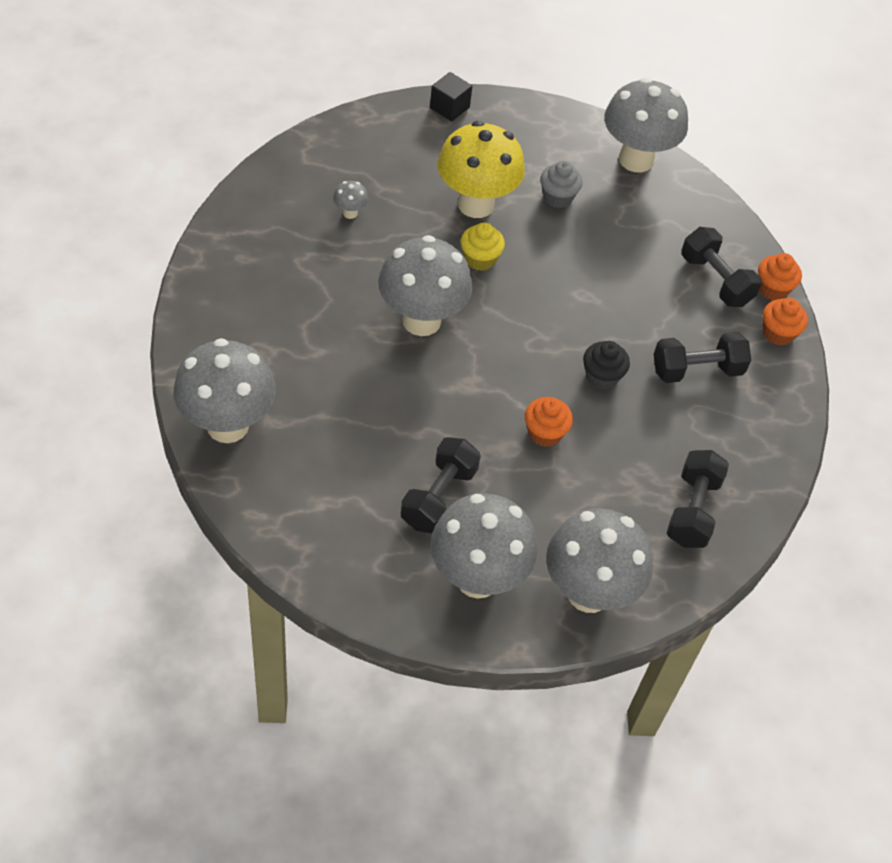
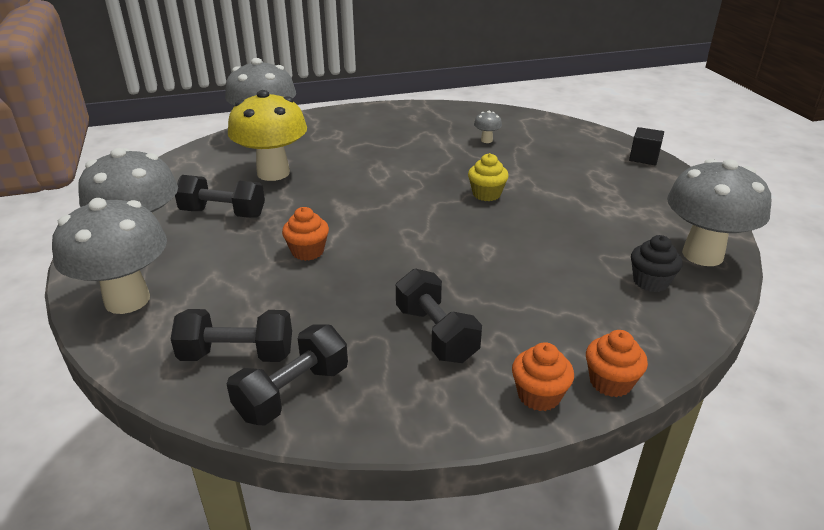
camera: 80 degrees right, 20 degrees down
(421, 320) = (400, 181): grey mushroom -> none
(475, 204) = (546, 184): yellow mushroom -> yellow mushroom (273, 173)
(557, 197) = (598, 219): grey cupcake -> none
(602, 376) = (391, 273): black cupcake -> black cupcake (650, 282)
(715, 280) = (582, 332): black dumbbell -> black dumbbell (293, 392)

